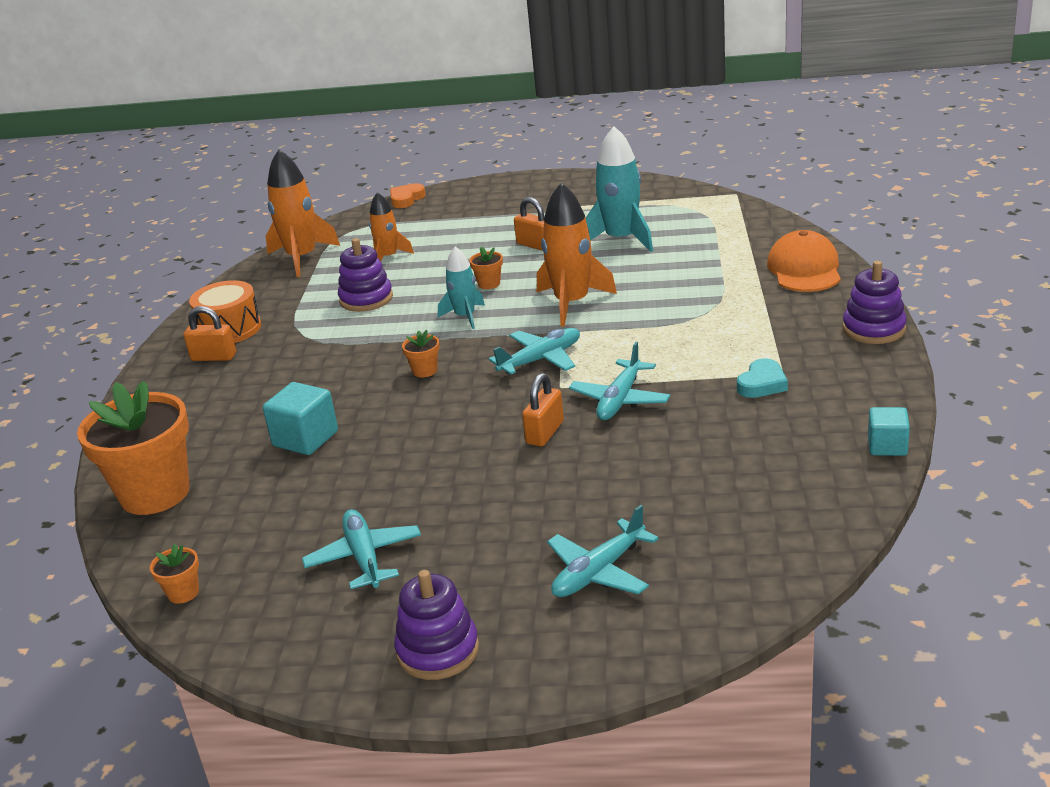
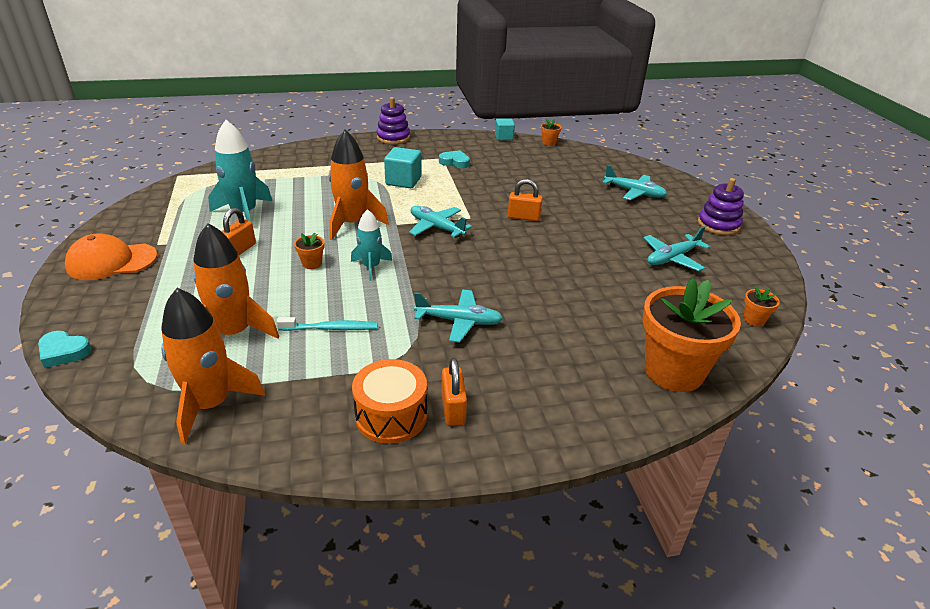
camera: 110 degrees left, 5 degrees up
(305, 439) = (568, 310): turquoise cube -> turquoise cube (403, 181)
(366, 299) = (331, 328): purple stacking toy -> turquoise toothbrush
(388, 257) = (234, 333): orange rocket -> orange rocket, size x1.67
(406, 199) = (64, 352): orange heart -> turquoise heart
(425, 371) = (459, 272): orange flower pot -> orange flower pot (549, 143)
(620, 400) = (481, 198): turquoise plane -> turquoise plane (459, 321)
(804, 269) = (316, 153): orange cap -> orange cap (111, 261)

